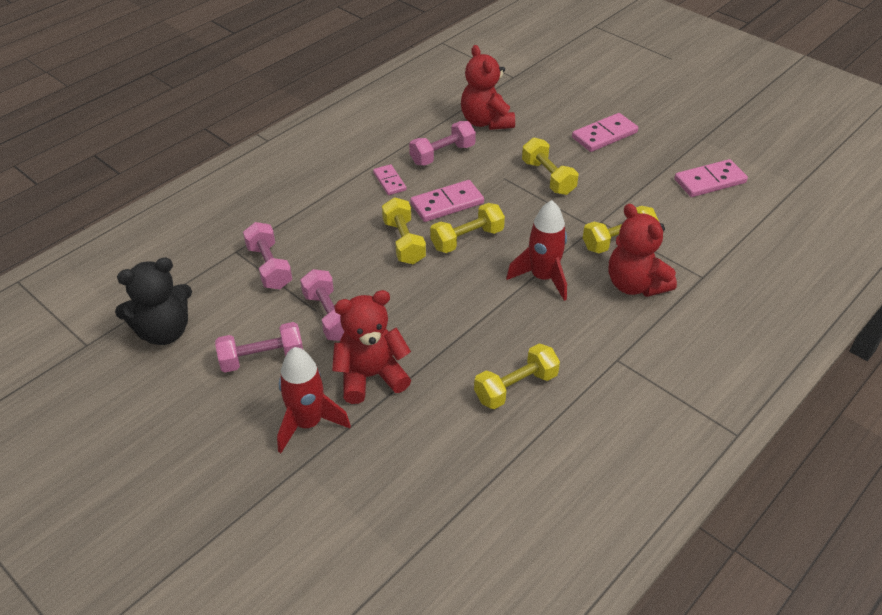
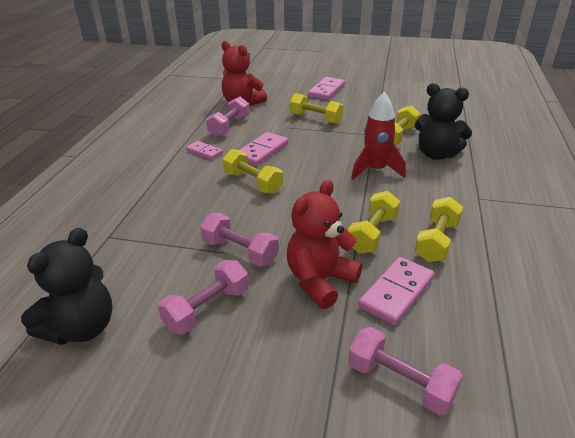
camera: 30 degrees left, 10 degrees down
(269, 267) = (151, 237): pink dumbbell -> pink dumbbell (400, 382)
(308, 423) = (302, 344): red rocket -> none
(467, 239) = (298, 166): yellow dumbbell -> yellow dumbbell (372, 234)
(635, 285) = (436, 154): red teddy bear -> black teddy bear
(710, 181) = (413, 94): pink domino -> pink domino (396, 292)

